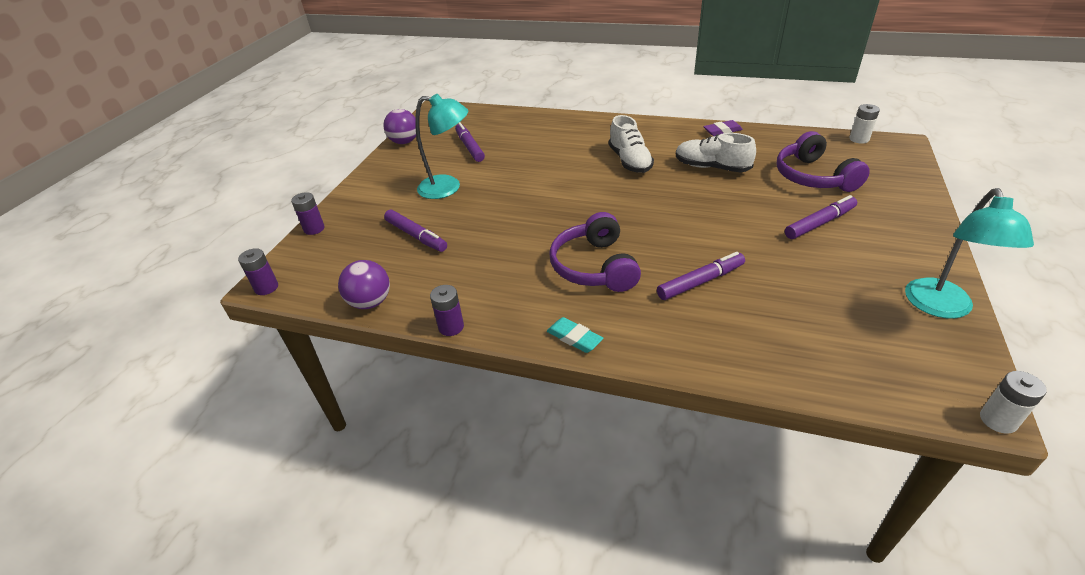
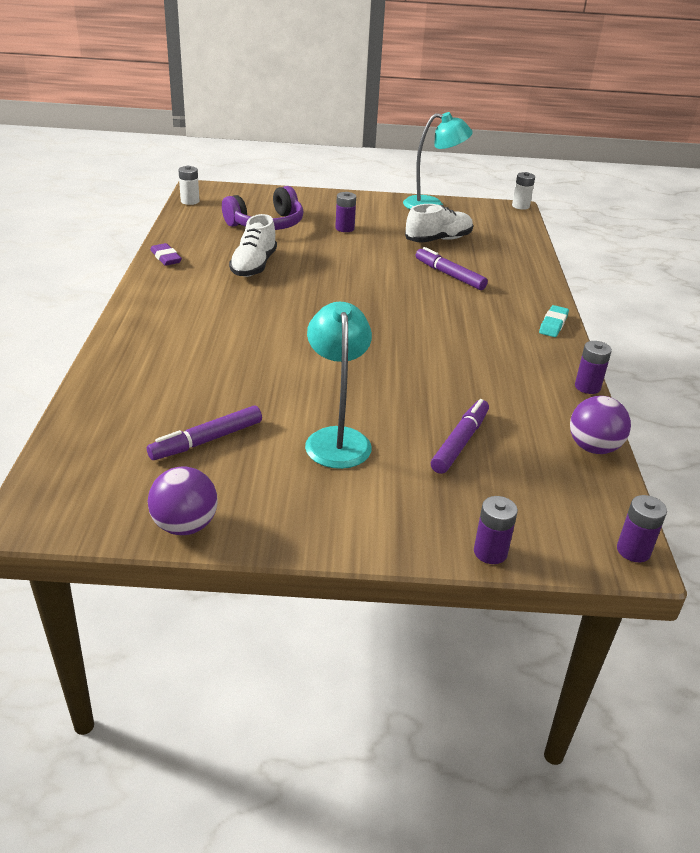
camera: 110 degrees left, 5 degrees down
(594, 267) = (455, 321): purple headphones -> none
(630, 161) = (244, 309): white shoe -> white shoe (438, 240)
(820, 223) = (344, 228): purple marker -> purple battery

